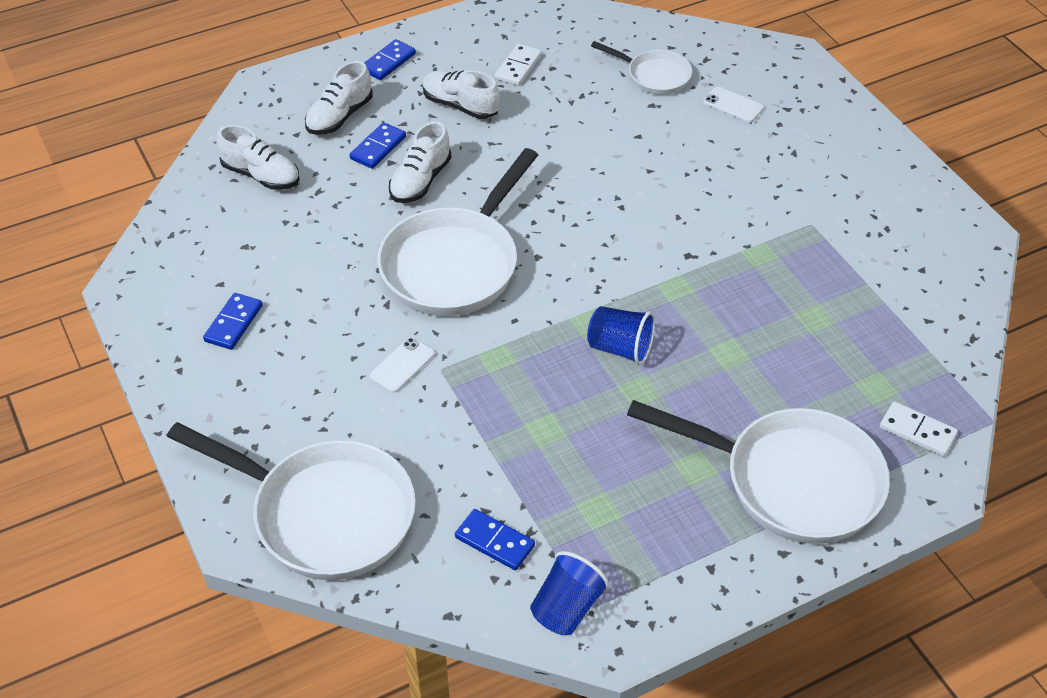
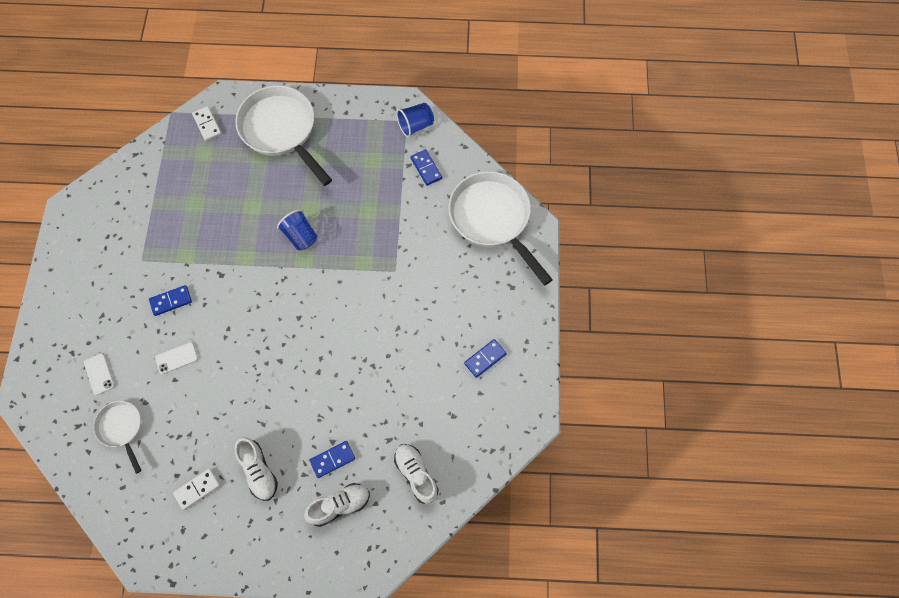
camera: 150 degrees left, 20 degrees up
(388, 62) = (276, 547): blue domino -> blue domino (171, 301)
(402, 365) = (412, 283): white phone -> white phone (176, 358)
(420, 181) = (324, 414): white shoe -> none
(454, 264) = (346, 336): white pan -> none

